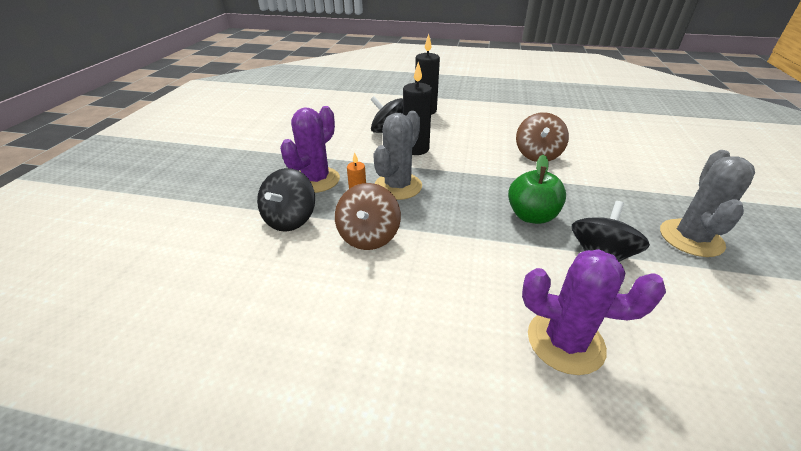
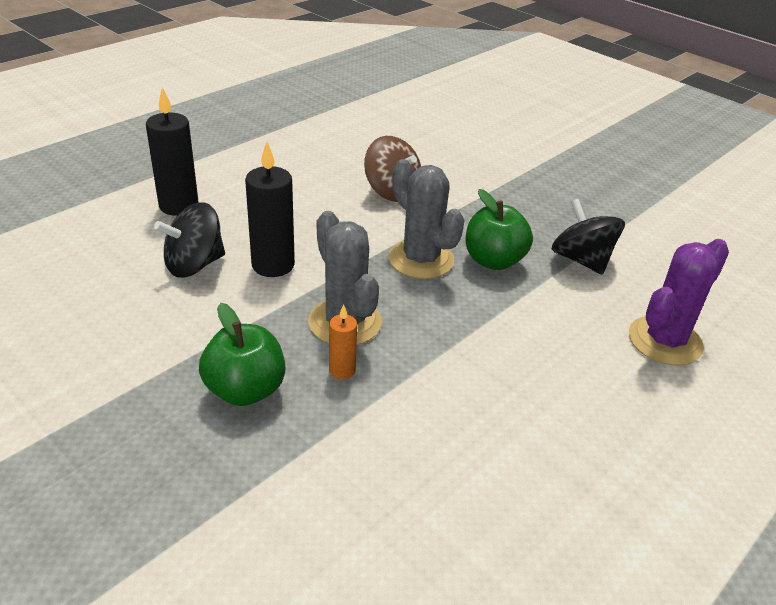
camera: 60 degrees left, 0 degrees up
(290, 219) = (321, 454): black spinning top -> none
(316, 180) = (245, 390): purple cactus -> green apple
(368, 236) = (425, 394): brown spinning top -> none
(691, 238) = (595, 201): grey cactus -> grey cactus (421, 259)

